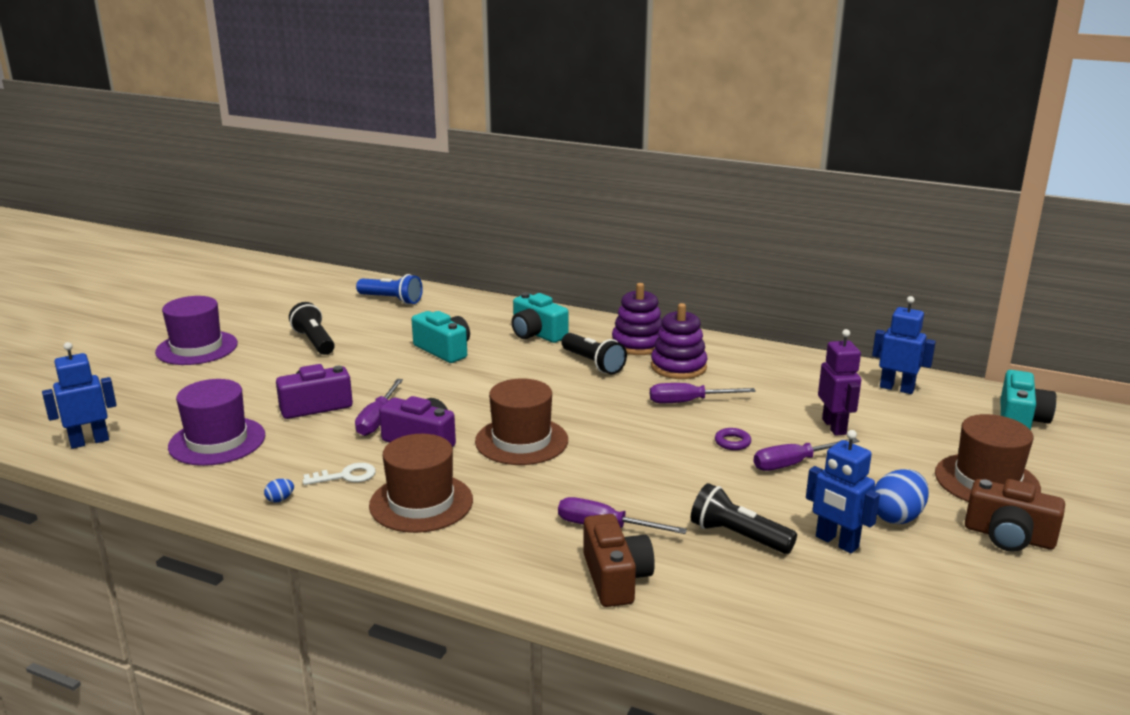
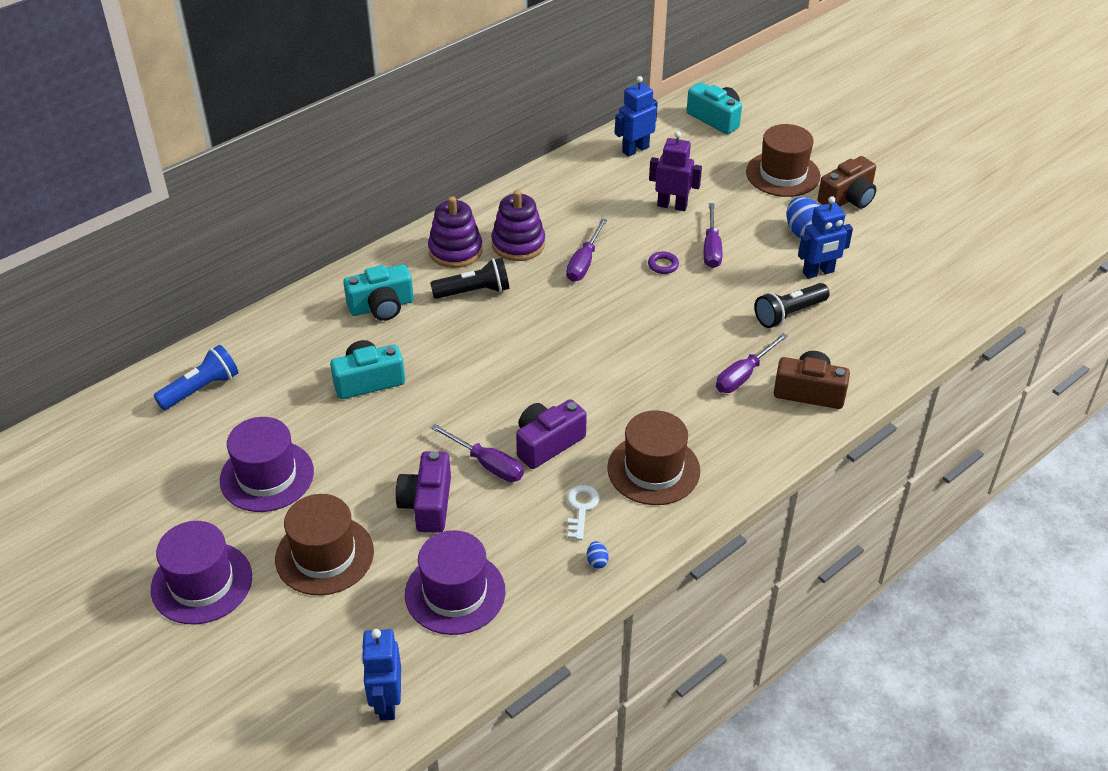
camera: 65 degrees left, 20 degrees up
(314, 342) = (267, 476): black flashlight -> purple hat
(521, 441) = (587, 380): brown hat -> brown hat (324, 555)

